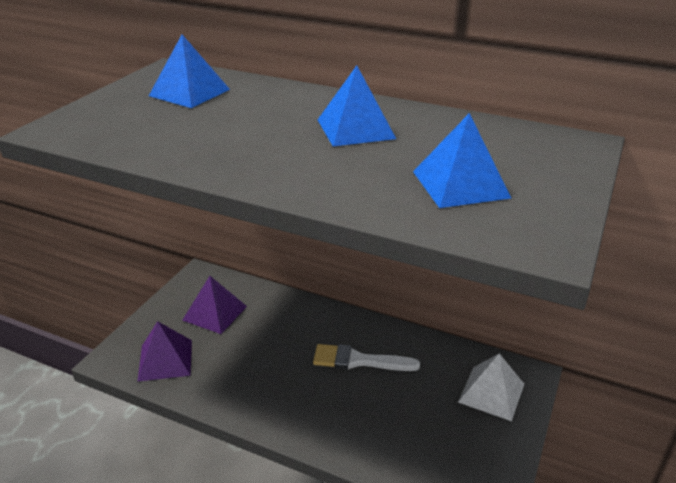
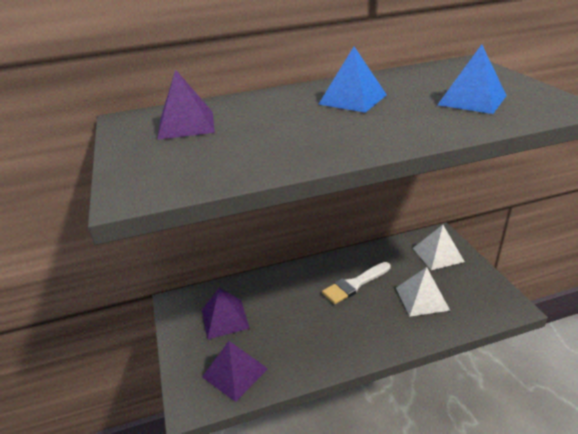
camera: 40 degrees left, 0 degrees up
(189, 92) = (186, 125): blue pyramid -> purple pyramid
(403, 421) = (422, 298): none -> white pyramid

